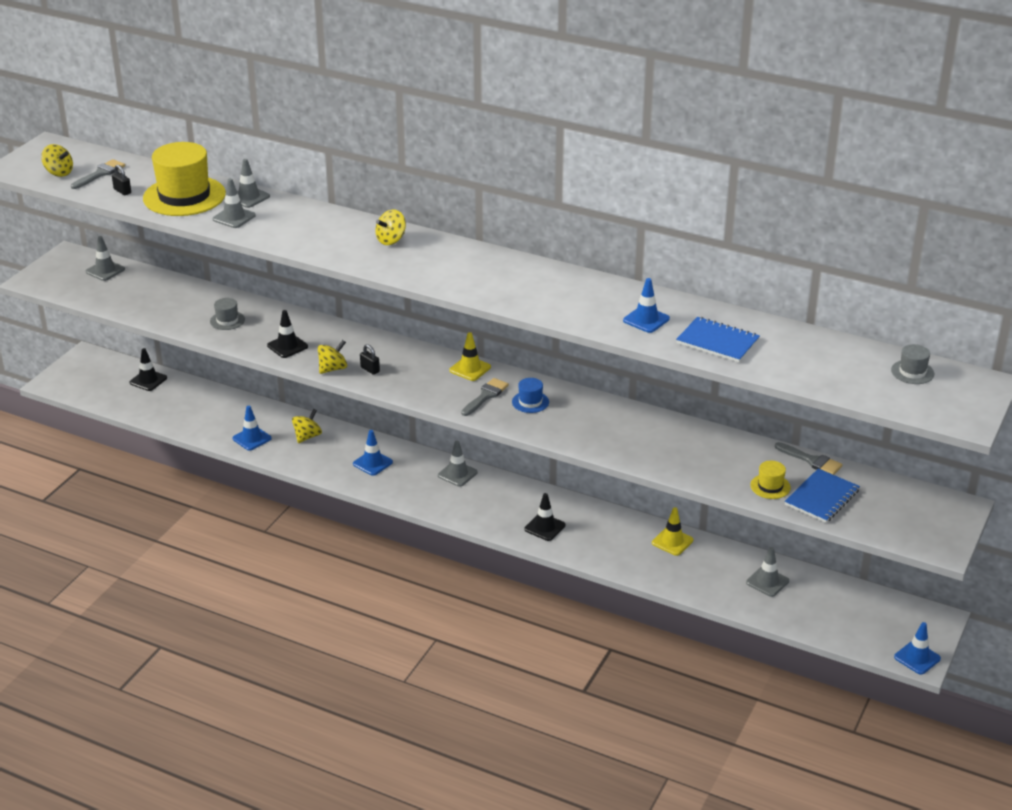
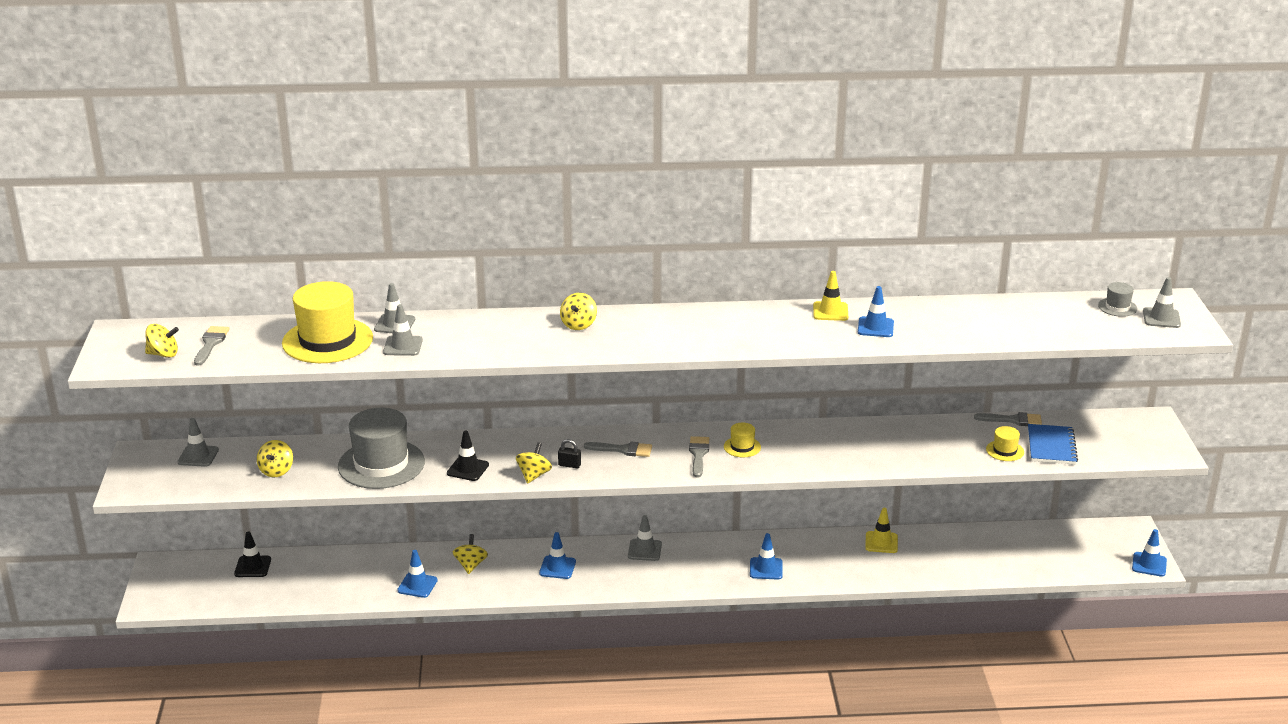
camera: 30 degrees left, 5 degrees down
(122, 191) = (256, 353): black padlock -> none
(147, 300) = (276, 471): none -> yellow spinning top
(227, 320) = (381, 464): grey hat -> grey hat, size x2.27
(427, 371) = (623, 450): none -> grey brush
(470, 369) = (659, 436): yellow traffic cone -> yellow traffic cone (830, 311)
(530, 402) = (742, 447): blue hat -> yellow hat
(544, 527) = (766, 569): black traffic cone -> blue traffic cone
(717, 342) = (951, 328): blue notebook -> none
(767, 582) = (985, 547): grey traffic cone -> grey traffic cone (1161, 318)

